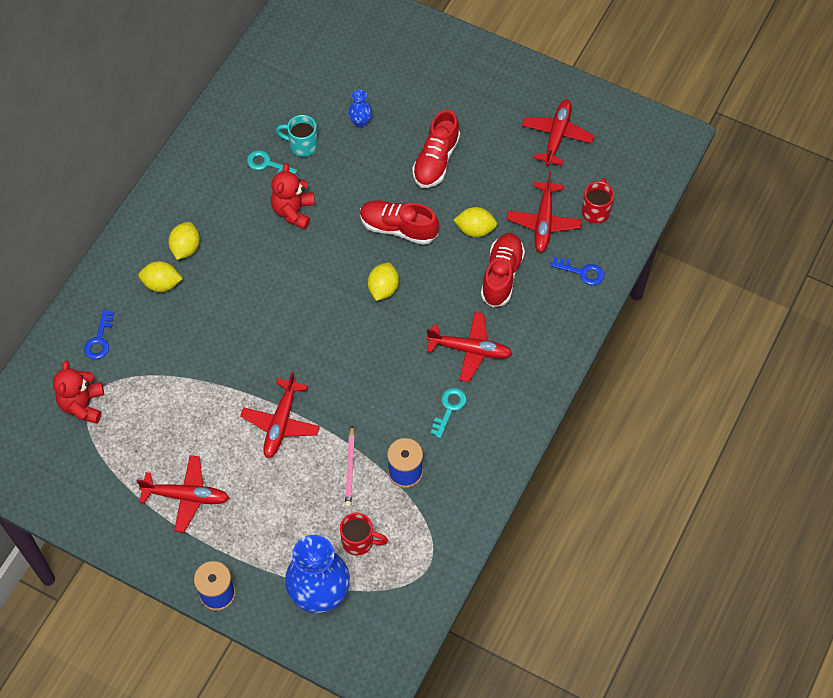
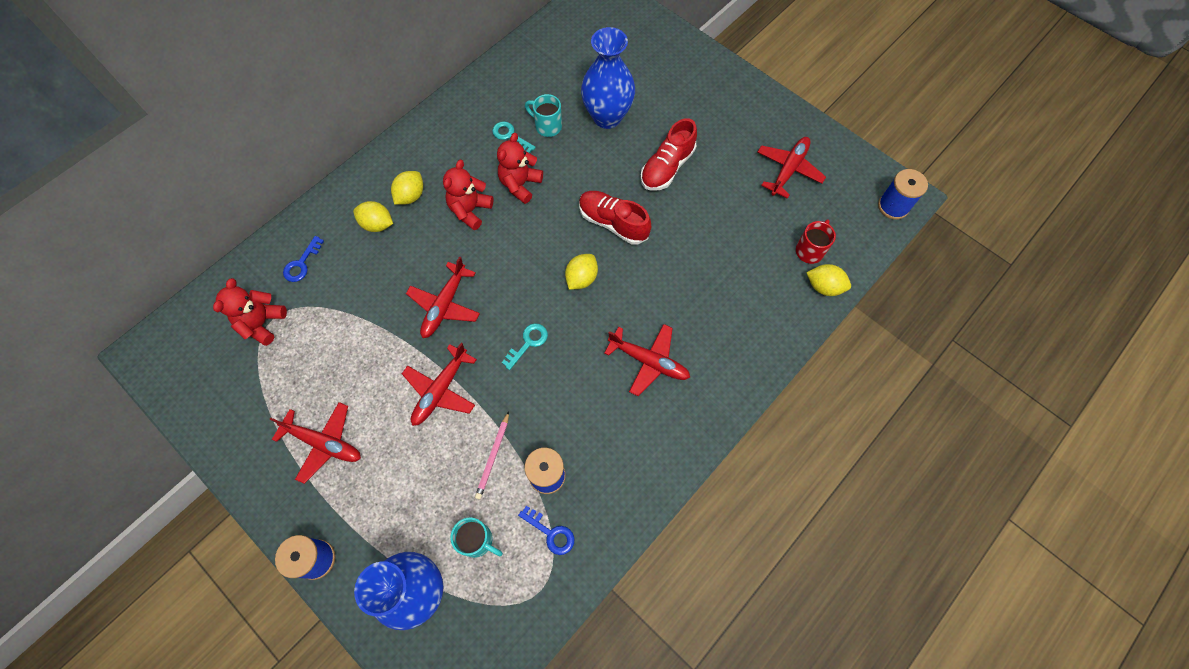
camera: 15 degrees right, 5 degrees up
(251, 248) = (470, 210): none -> red teddy bear
(359, 541) = (477, 540): red mug -> turquoise mug
(360, 122) = (607, 117): blue vase -> blue vase, size x2.29
(449, 408) = (611, 418): turquoise key -> turquoise key (528, 343)
(475, 230) = (686, 241): yellow lemon -> yellow lemon (824, 287)
(501, 275) = (700, 293): red shoe -> none
(543, 221) = (755, 249): red plane -> red plane (445, 305)
(582, 272) = (781, 309): blue key -> blue key (551, 533)
(666, 149) = (893, 206): none -> blue spool

